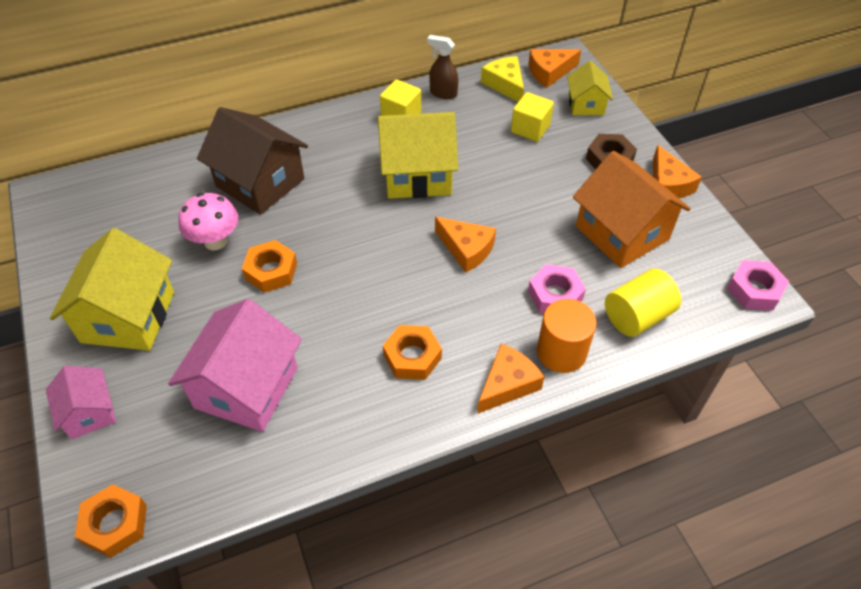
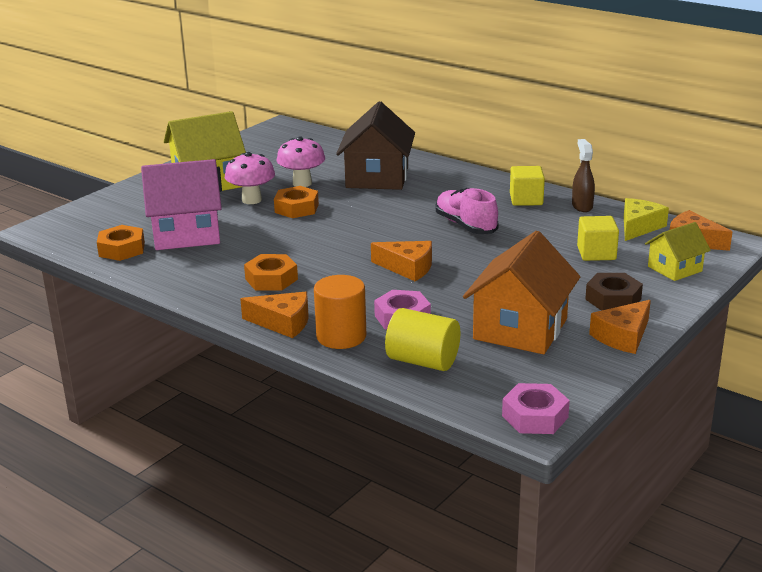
camera: 60 degrees right, 25 degrees down
(89, 413) = (124, 198): pink house -> none
(115, 524) = (52, 232): orange nut -> orange nut (122, 249)
(215, 298) = (251, 200): none -> pink mushroom
(417, 174) = (465, 225): yellow house -> pink shoe
(466, 249) = (407, 268): orange cheese -> orange cheese turned 75 degrees counterclockwise

